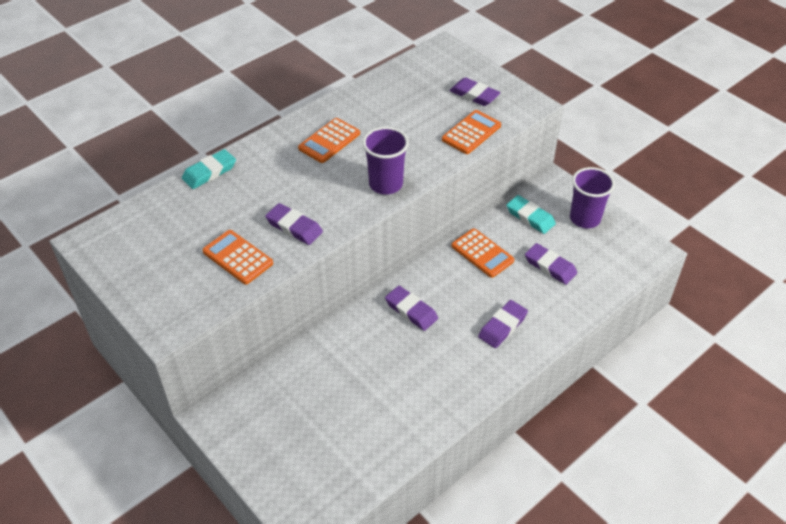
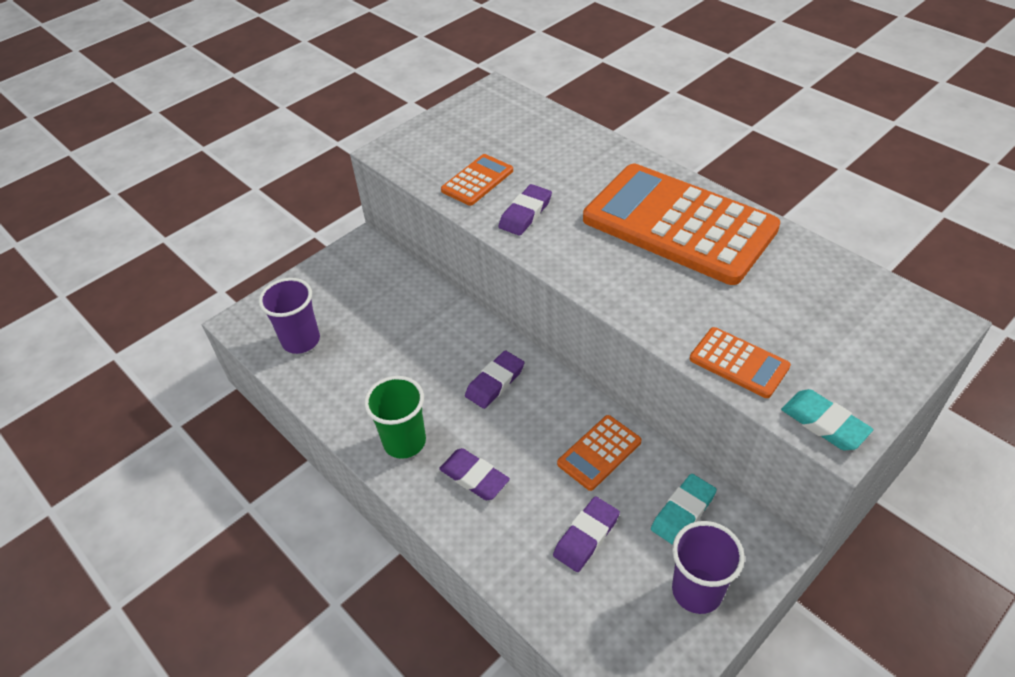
camera: 90 degrees right, 0 degrees up
(209, 172) = (602, 143): turquoise eraser -> turquoise eraser (824, 423)
(329, 141) = (678, 224): orange calculator -> orange calculator, size x2.31
(386, 184) = (609, 281): purple cup -> purple cup (301, 340)
(468, 372) = (404, 442): none -> green cup
(474, 95) = (833, 364): purple eraser -> none

